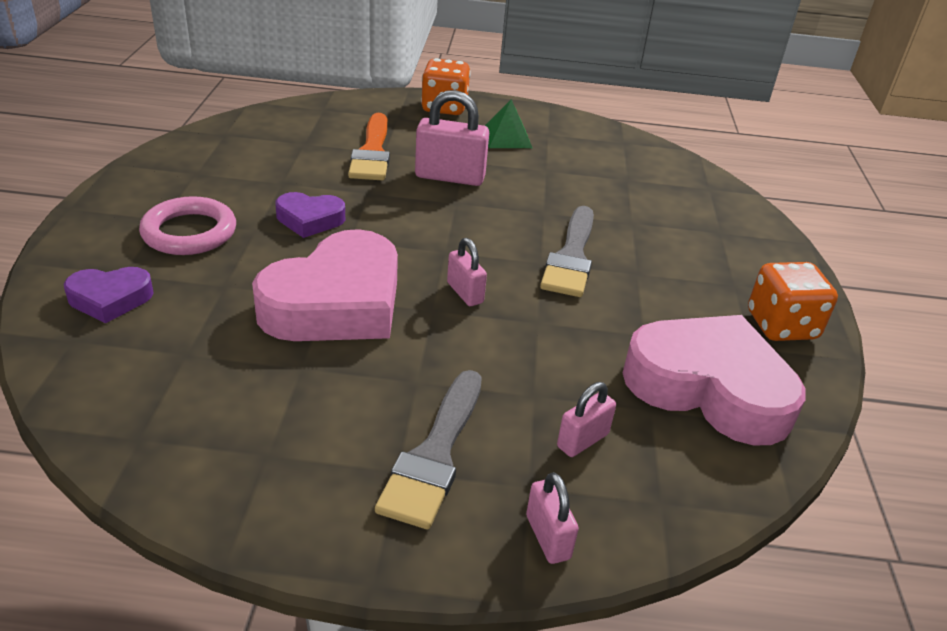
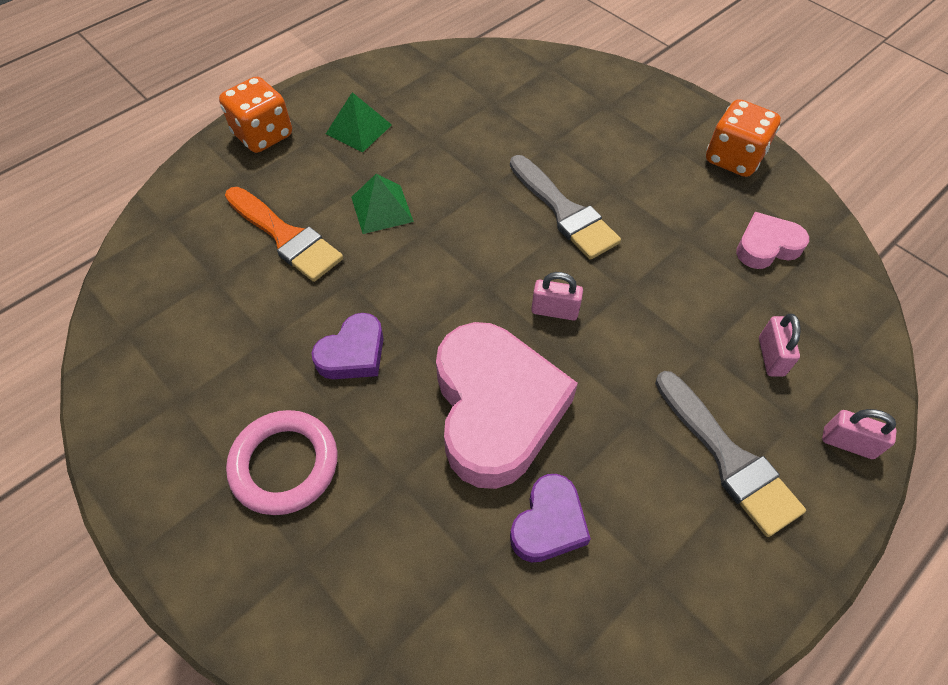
camera: 45 degrees left, 20 degrees up
(110, 299) = (341, 594): purple heart -> purple heart (548, 523)
(450, 177) = (382, 209): pink padlock -> green pyramid
(709, 387) = (766, 246): pink heart -> pink heart, size x0.50

